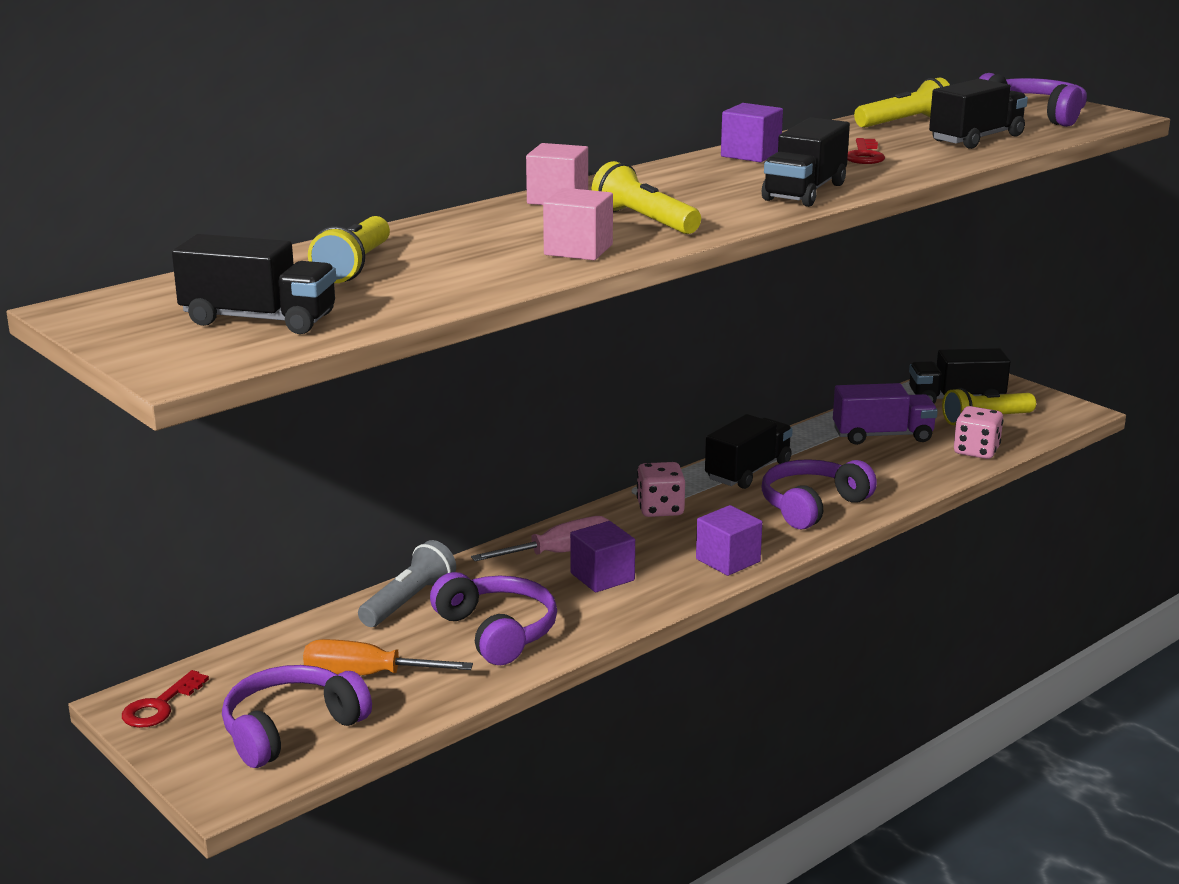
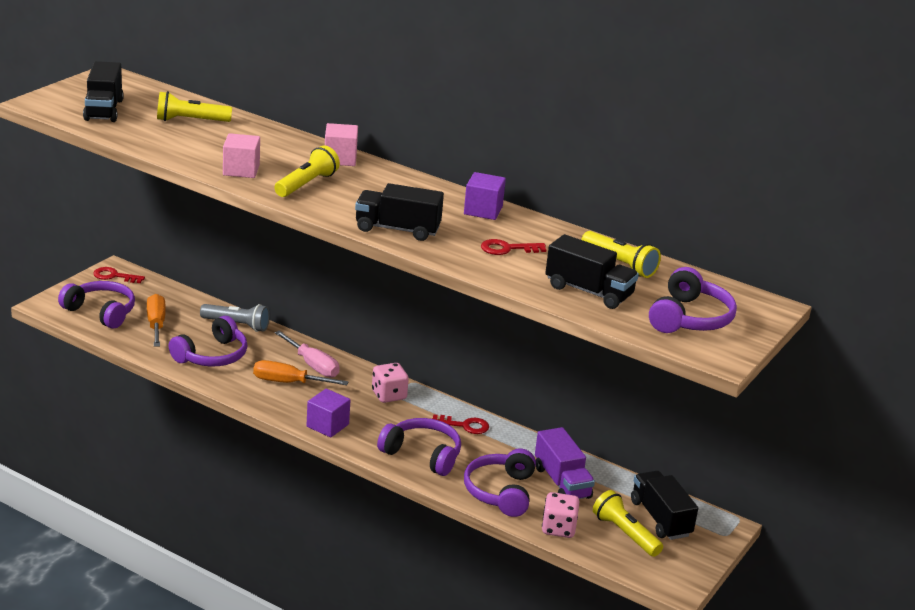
camera: 70 degrees right, 5 degrees up
(602, 577) = (288, 382): purple cube -> orange screwdriver
(748, 471) = (465, 425): black truck -> red key
(900, 471) = (501, 492): none -> purple headphones

